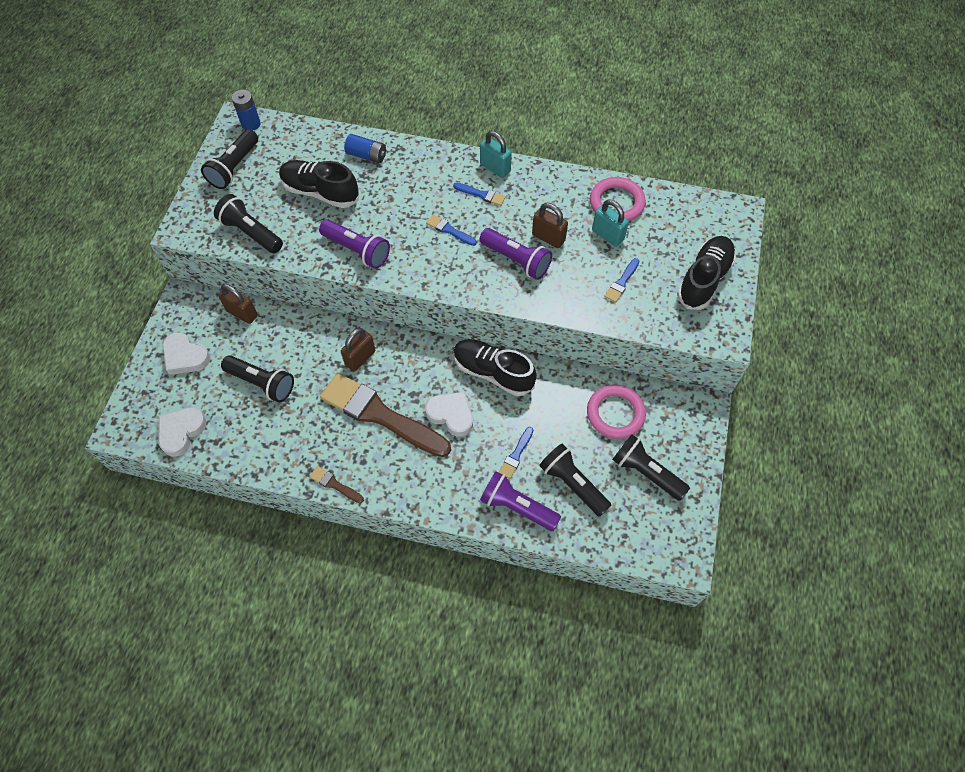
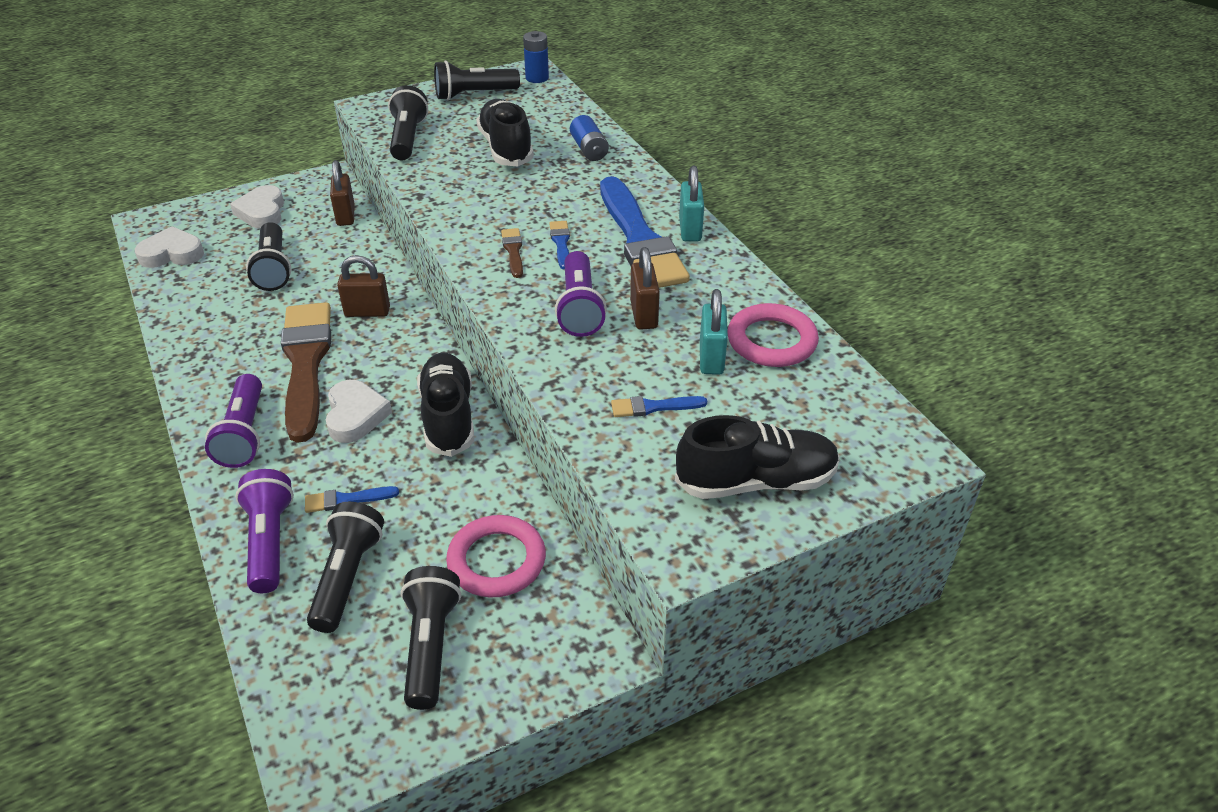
camera: 50 degrees right, 20 degrees down
(335, 484) = (186, 379): brown brush -> brown brush (513, 251)
(357, 250) = (459, 202): purple flashlight -> purple flashlight (244, 434)
(481, 194) = (639, 239): blue brush -> blue brush, size x2.47

